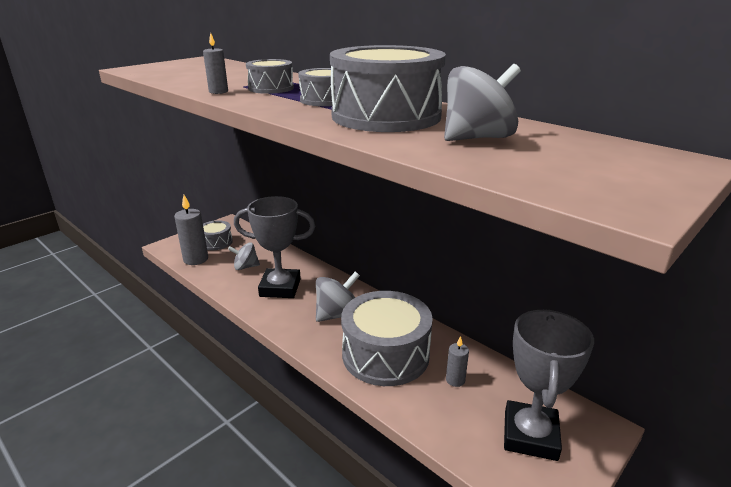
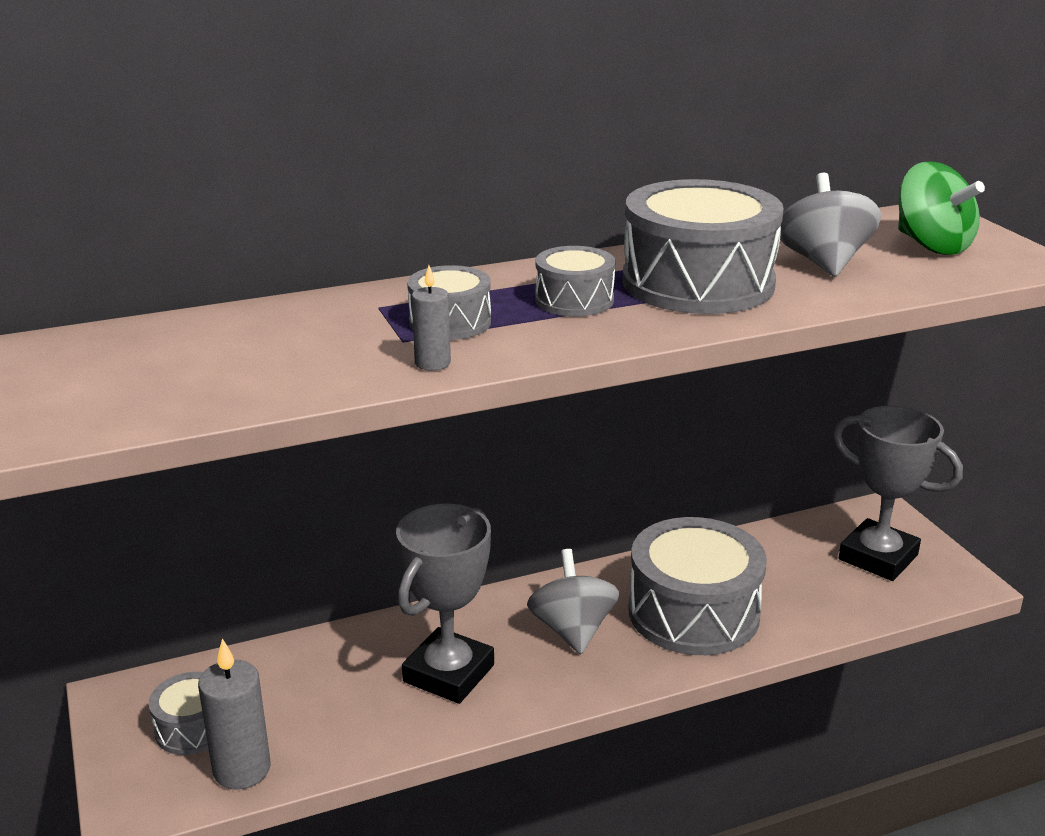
camera: 65 degrees left, 0 degrees up
(245, 267) = (338, 702): grey spinning top -> none
(455, 380) = (771, 574): grey candle -> none
(589, 165) = (932, 245): none -> green spinning top

